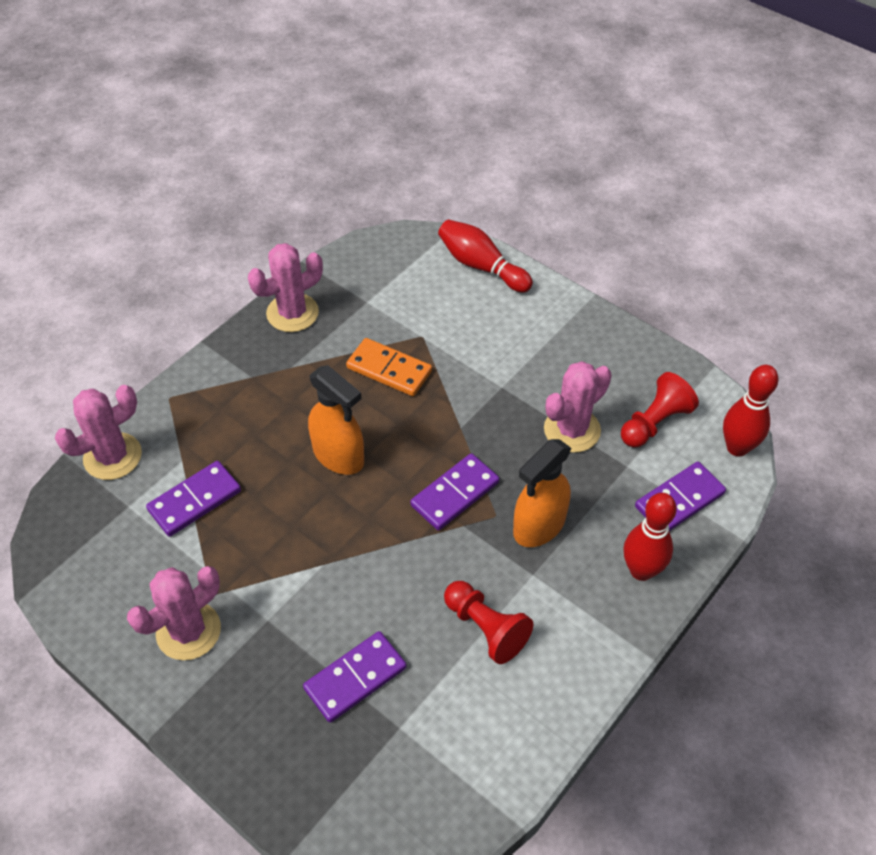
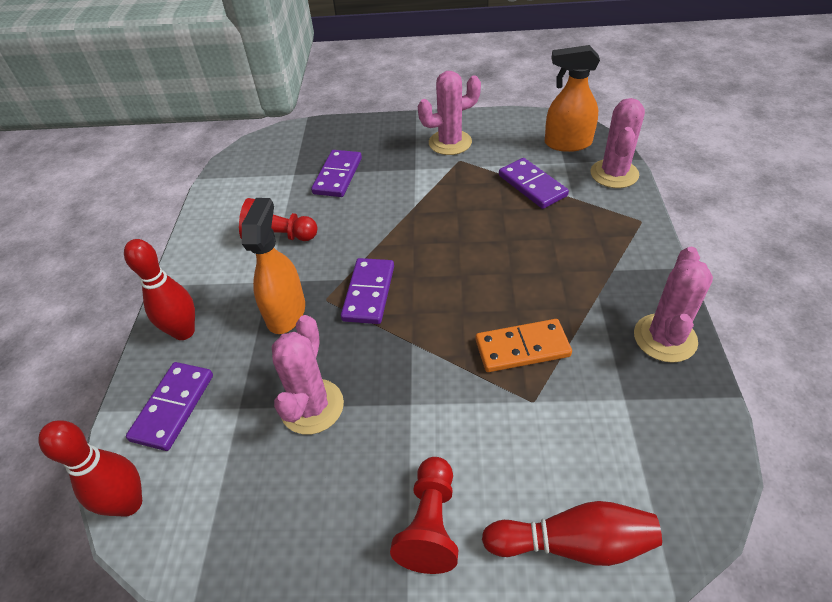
camera: 145 degrees right, 5 degrees down
(188, 631) = (450, 142): pink cactus -> pink cactus turned 60 degrees clockwise
(195, 501) = (532, 186): purple domino -> purple domino turned 45 degrees counterclockwise
(339, 456) = (479, 263): orange spray bottle -> orange spray bottle (567, 143)
(654, 422) = (232, 471): red pawn -> red pawn (430, 524)

